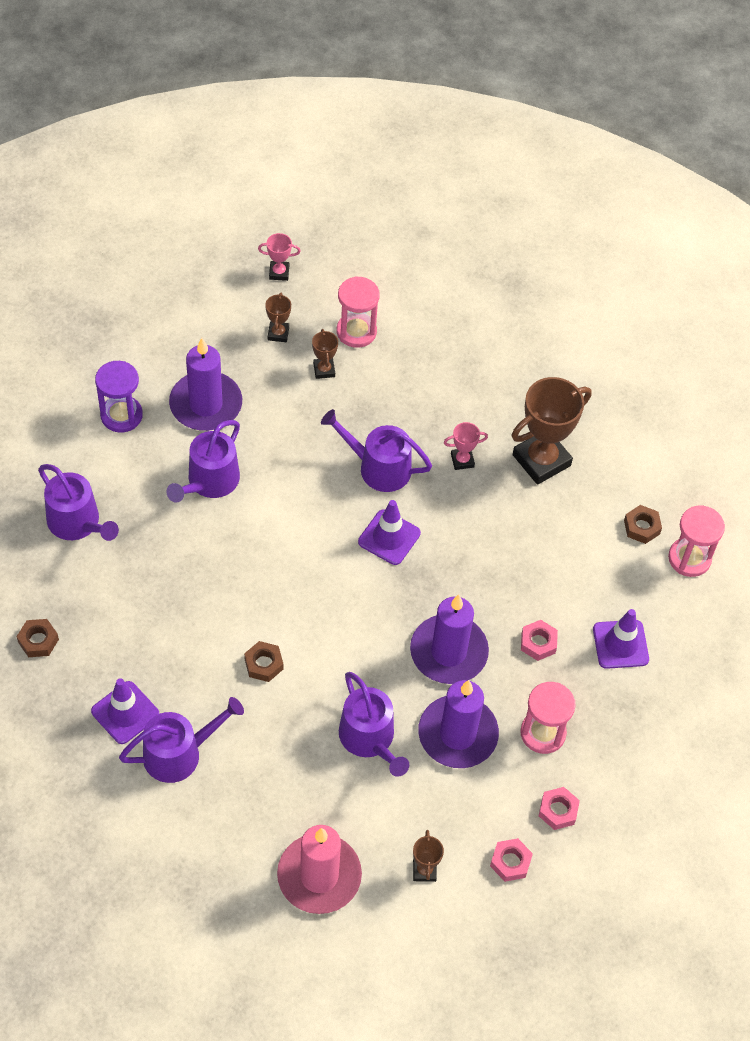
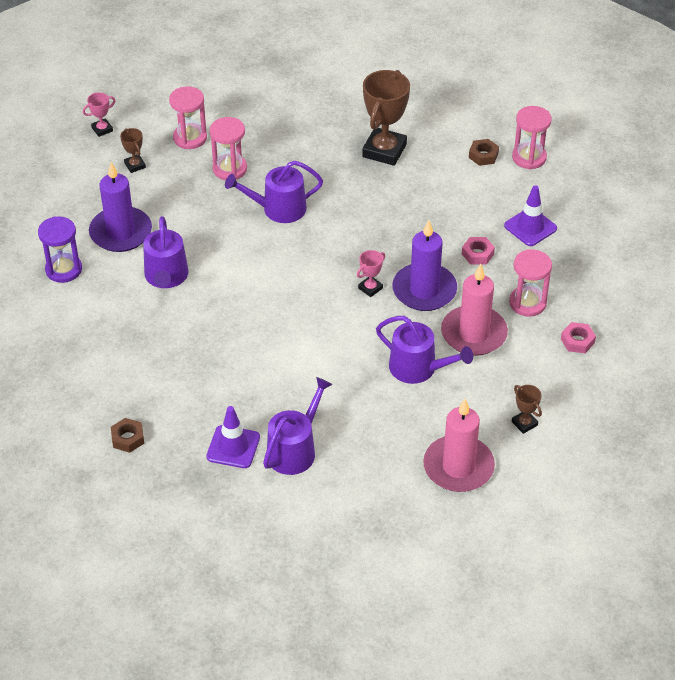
camera: 30 degrees left, 10 degrees down
(77, 523) = (91, 351): purple watering can -> none
(263, 664) = (305, 364): brown nut -> none
(324, 370) = (187, 171): brown trophy -> none
(367, 391) = (230, 169): none -> pink hourglass
(389, 537) = (323, 245): purple traffic cone -> none
(457, 734) = (473, 334): purple candle -> pink candle
(462, 460) = (332, 176): pink trophy -> pink trophy (370, 288)
(510, 862) = (574, 387): pink nut -> none

